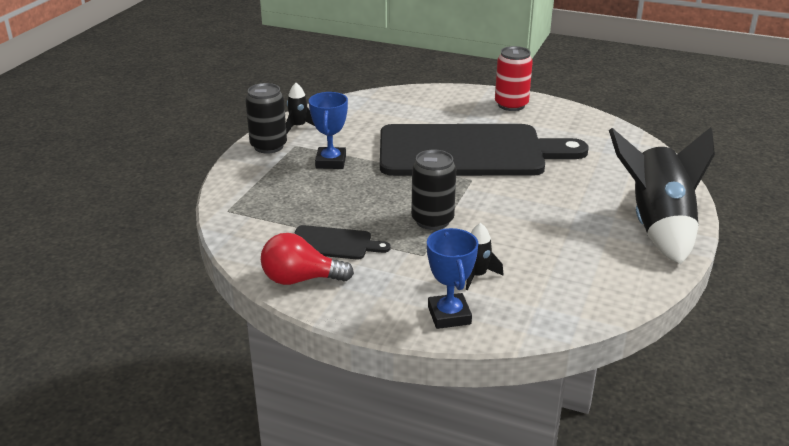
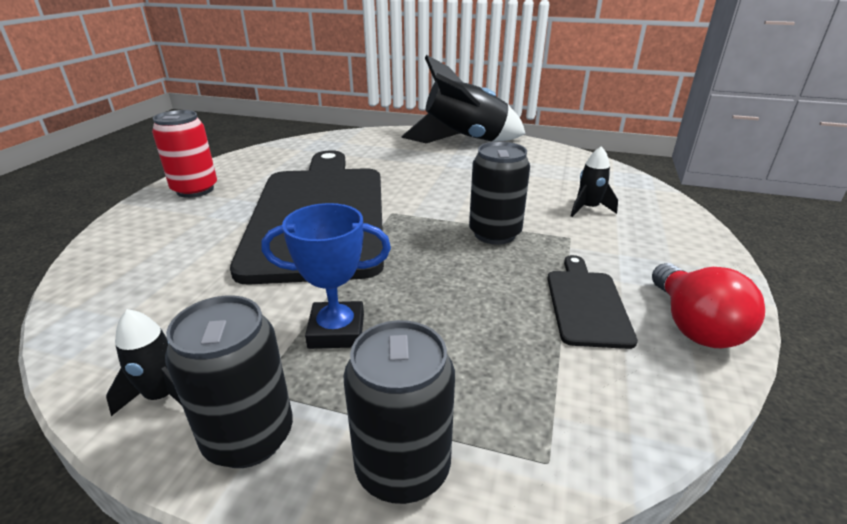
camera: 95 degrees left, 0 degrees up
(239, 178) = (403, 468): none -> black can
(449, 315) = (666, 221): blue trophy -> none

